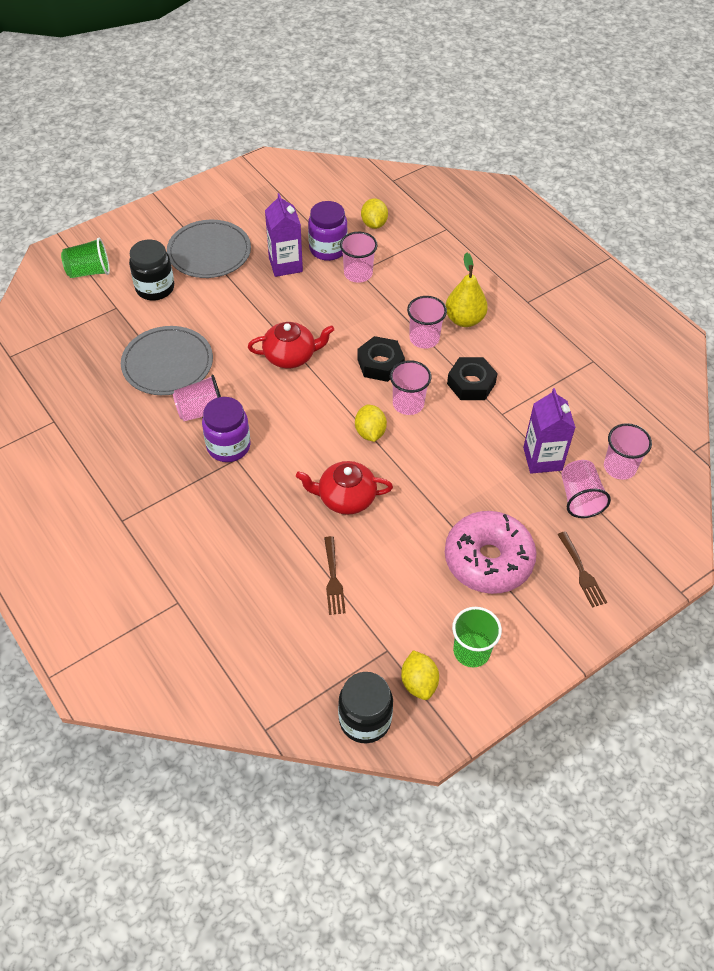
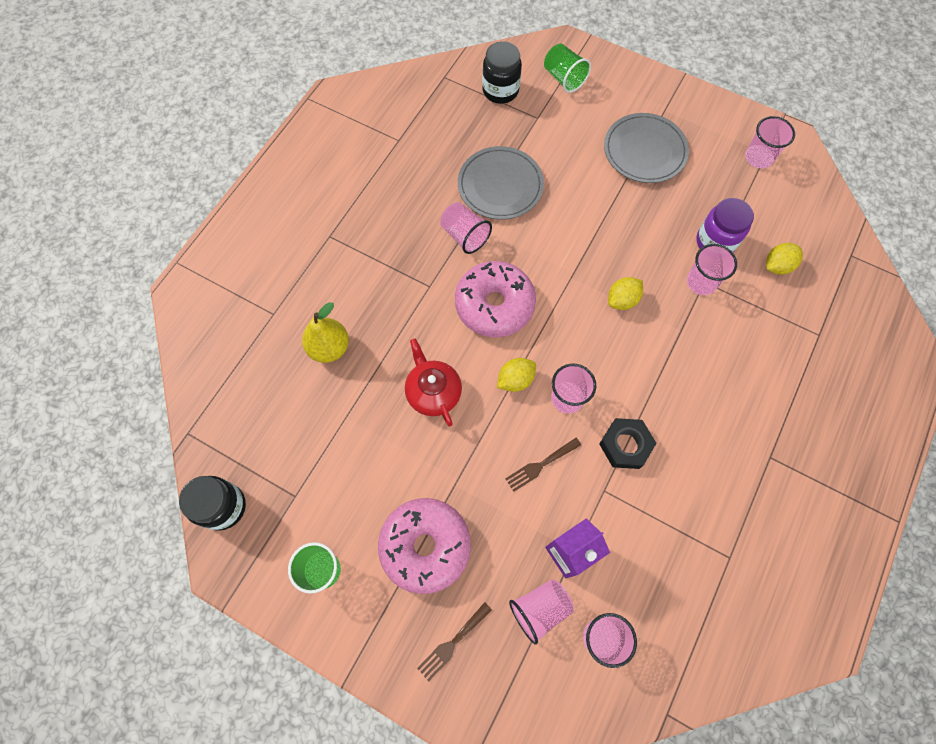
camera: 65 degrees right, 15 degrees up
(155, 288) = (576, 133): black jar -> black jar (500, 90)
(228, 446) = (439, 274): purple jar -> none
(285, 265) = (671, 217): purple carton -> none
(288, 418) = (494, 305): none -> pink donut
(290, 356) = (565, 273): red teapot -> none
(333, 579) = (345, 420): brown fork -> brown fork (540, 465)
(380, 364) = (601, 352): black nut -> none
(419, 683) = (274, 537): yellow lemon -> yellow lemon (622, 300)
(424, 338) = (656, 377): pink cup -> pink cup (758, 157)
(464, 319) = (705, 405): yellow pear -> yellow pear (329, 347)

